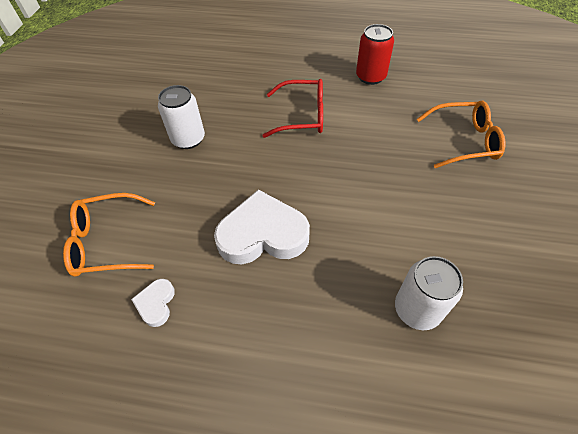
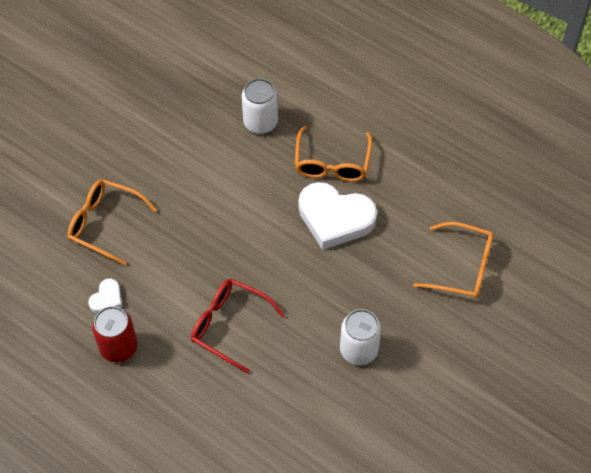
camera: 155 degrees left, 5 degrees up
(156, 303) = (435, 202): white heart -> white heart (107, 299)
(300, 295) = (332, 163): none -> orange glasses

